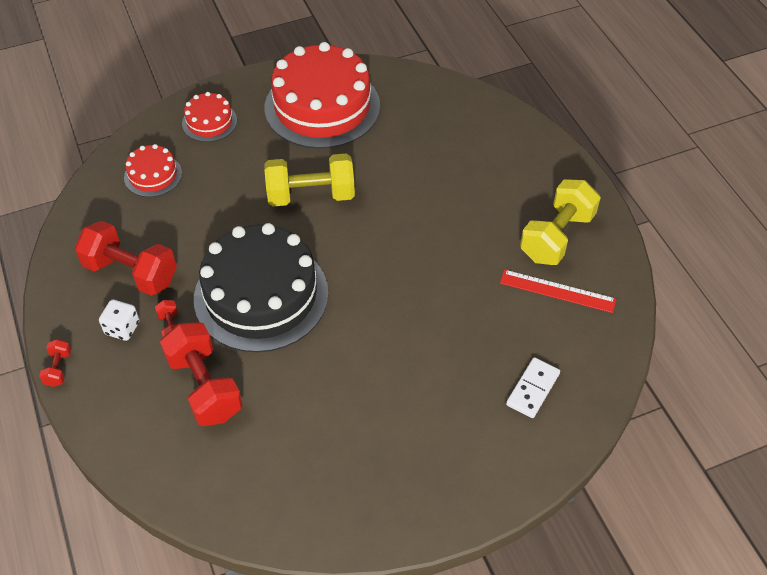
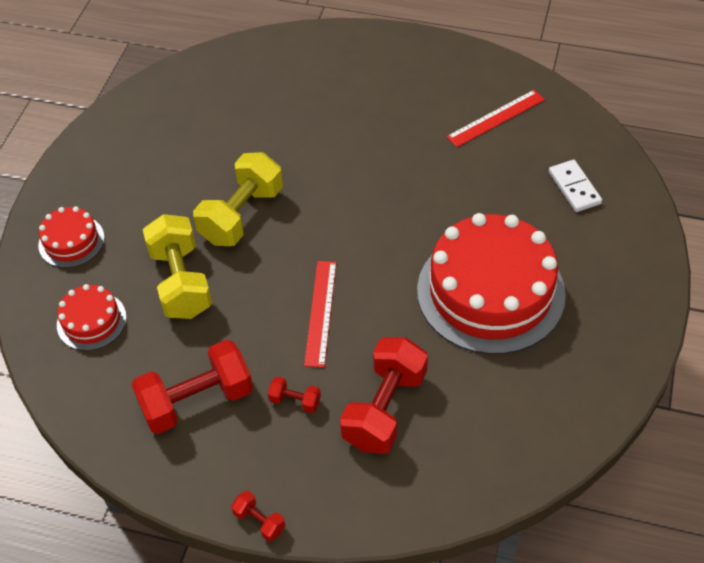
camera: 50 degrees left, 0 degrees up
(122, 328) = (259, 441): white dice -> none
(204, 387) = (385, 409): red dumbbell -> red dumbbell turned 75 degrees counterclockwise
(261, 295) = (321, 312): black cake -> red ruler
(322, 106) = (145, 150): red cake -> red cake (490, 292)
(557, 236) = (443, 86): yellow dumbbell -> yellow dumbbell (181, 282)

